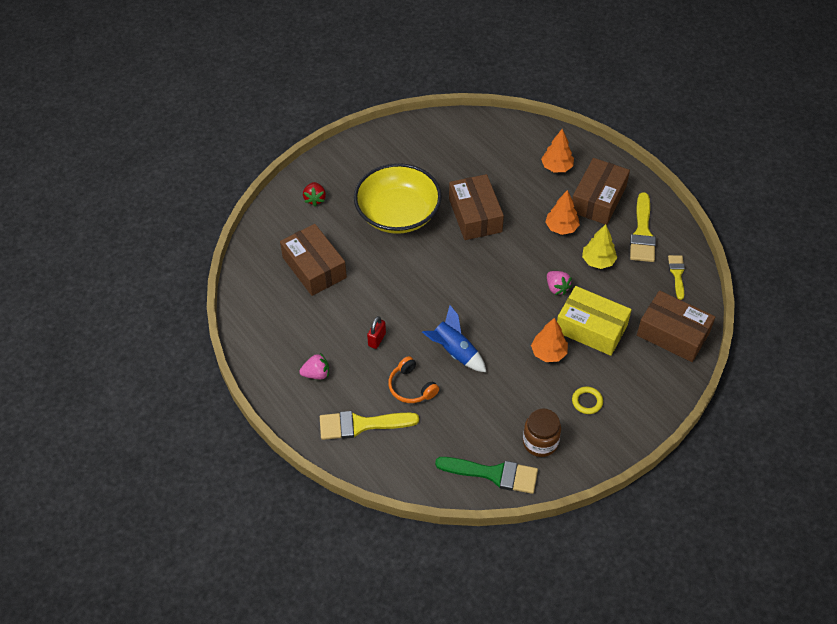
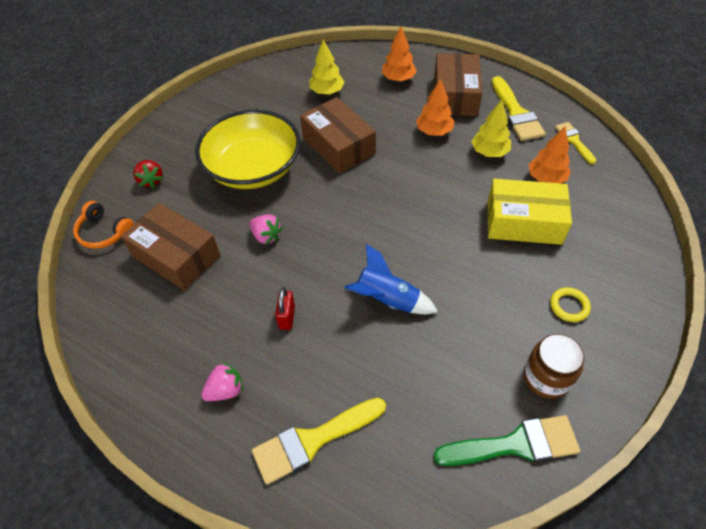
camera: 20 degrees left, 0 degrees up
(411, 387) = (355, 363): orange headphones -> orange headphones (104, 232)
(488, 161) = (327, 92): none -> yellow tree
(548, 353) = (494, 264): orange tree -> orange tree (546, 178)
(557, 288) = (463, 191): pink strawberry -> pink strawberry (266, 236)
(673, 334) = (609, 200): brown box -> none

